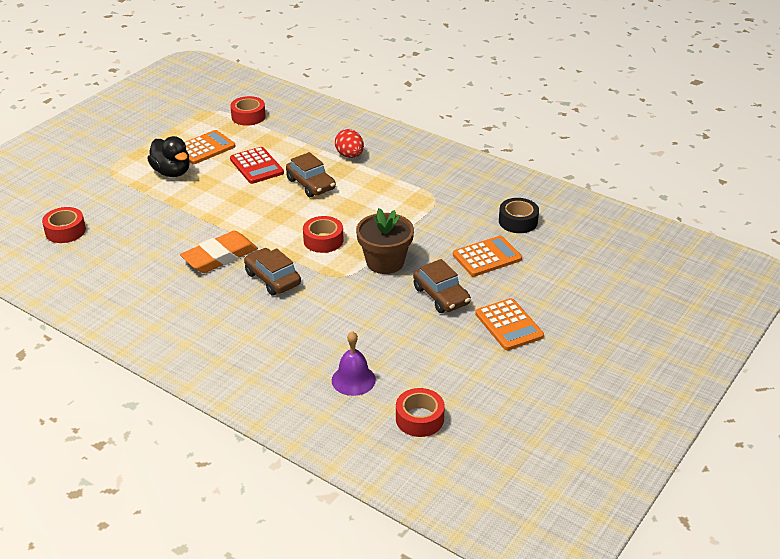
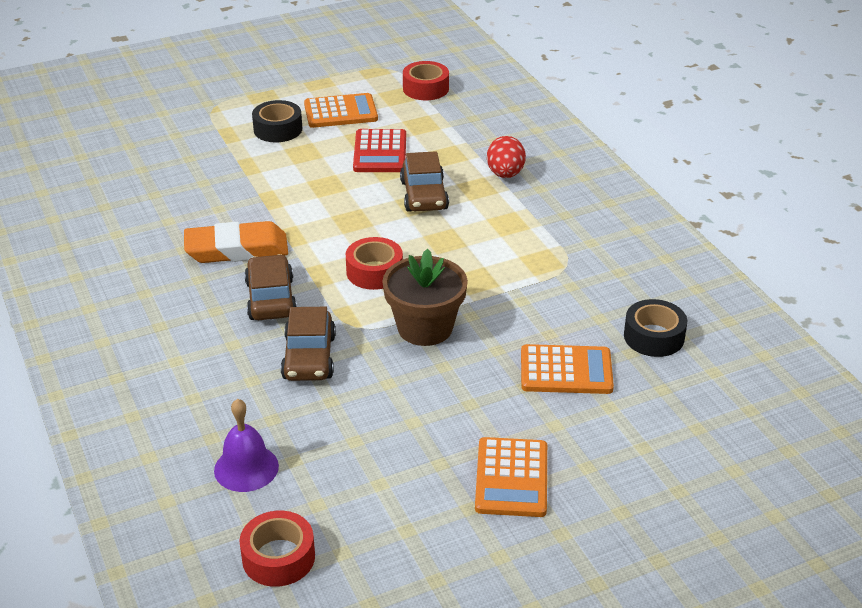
camera: 30 degrees right, 0 degrees up
(65, 231) = (104, 161): red tape -> none
(172, 172) = (278, 129): black duck -> black tape
(441, 296) = (456, 401): brown car -> brown car (309, 357)

